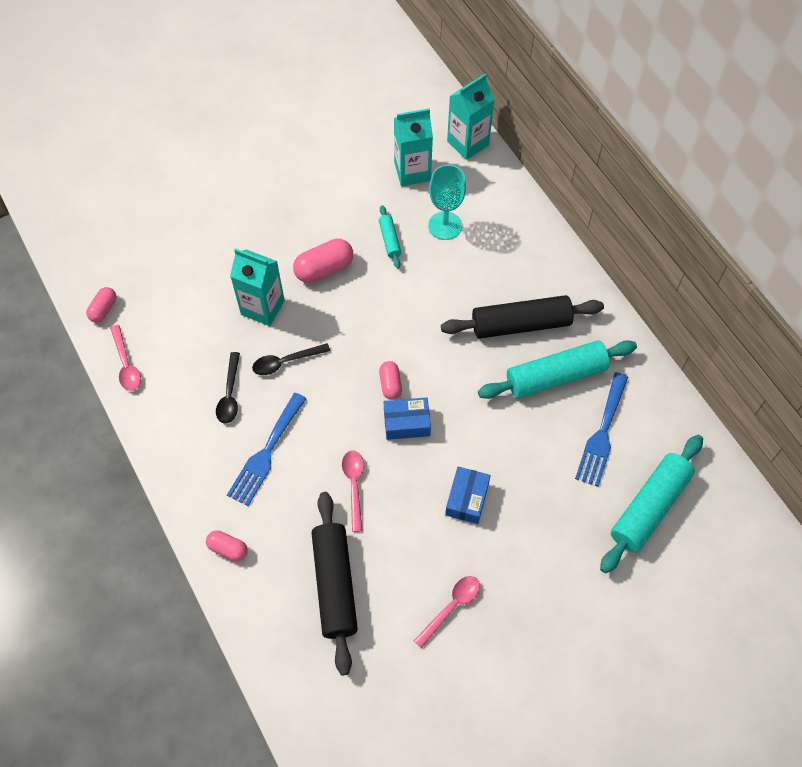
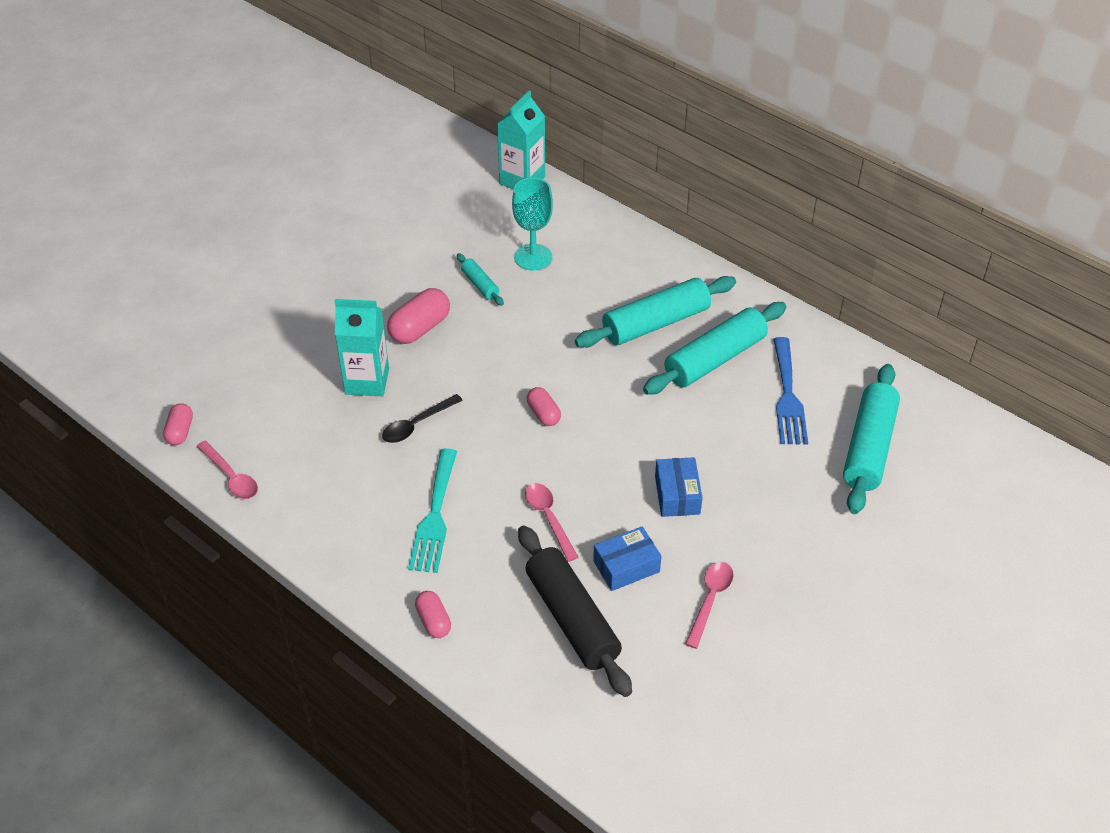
camera: 20 degrees left, 15 degrees down
(228, 549) = (433, 621): pink capsule -> pink capsule turned 60 degrees clockwise
(230, 394) = (367, 472): black spoon -> none
(266, 453) = (434, 516): blue fork -> turquoise fork
(406, 423) = (578, 444): blue box -> blue box (626, 566)
(412, 171) = (475, 219): turquoise carton -> none
(521, 324) = (656, 323): black rolling pin -> turquoise rolling pin

